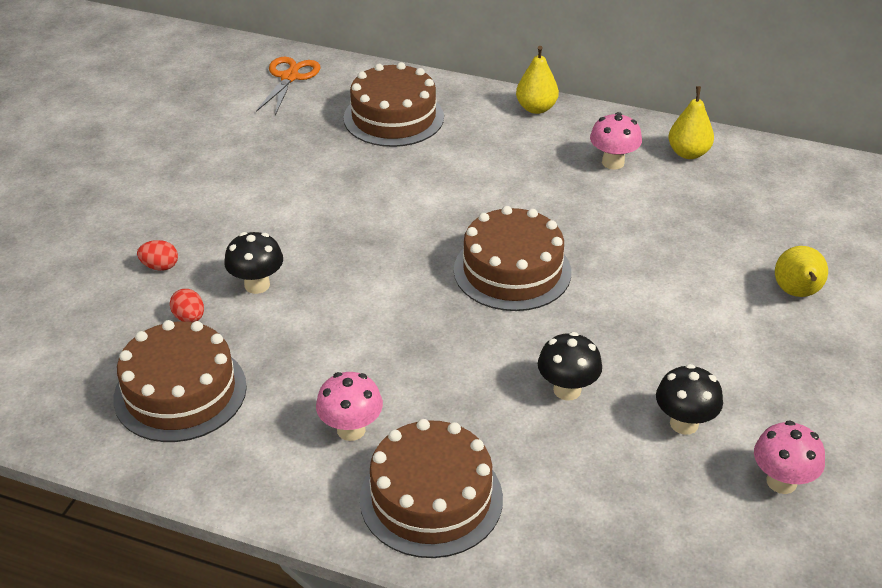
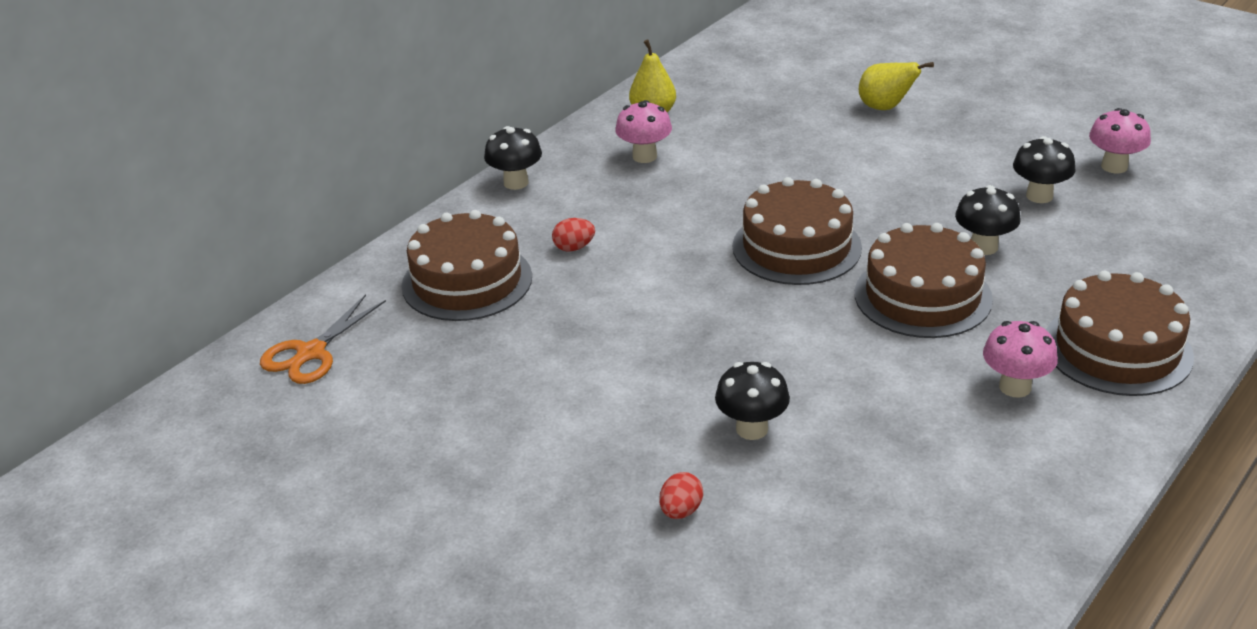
camera: 70 degrees left, 5 degrees down
(180, 392) = (929, 511): brown cake -> brown cake (922, 296)
(189, 318) = (794, 492): red egg -> red egg (574, 248)
(289, 77) = (311, 353): orange scissors -> orange scissors turned 90 degrees counterclockwise
(536, 108) = (516, 183): yellow pear -> black mushroom

